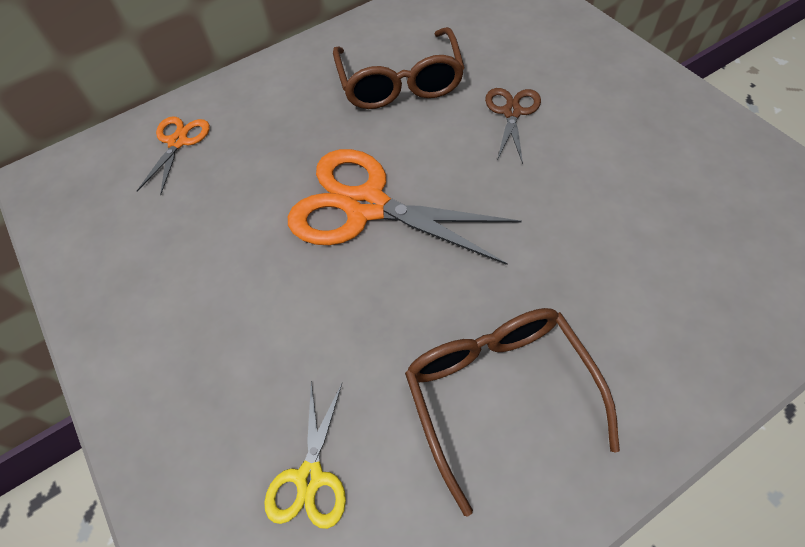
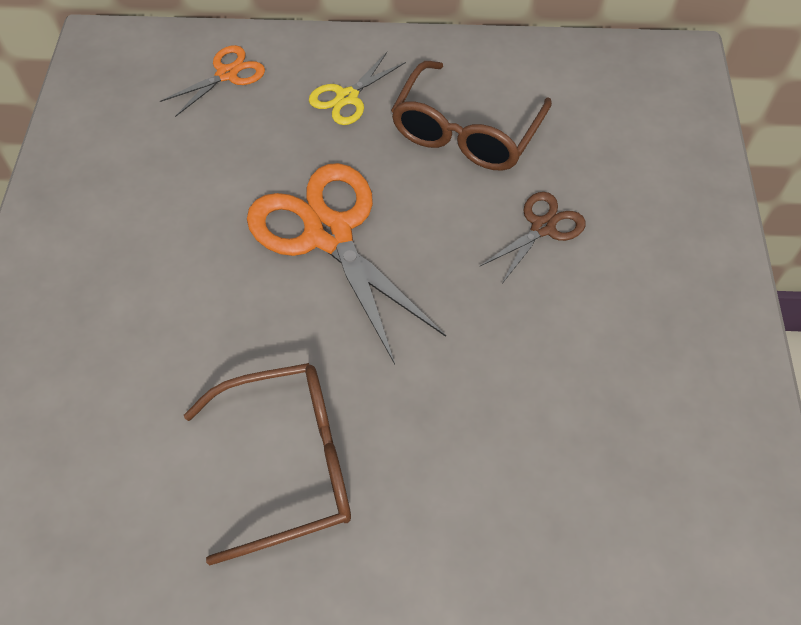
camera: 30 degrees right, 0 degrees up
(309, 478) = (98, 423): yellow scissors -> yellow scissors (346, 97)
(499, 393) = (290, 464): brown glasses -> brown glasses turned 60 degrees clockwise

